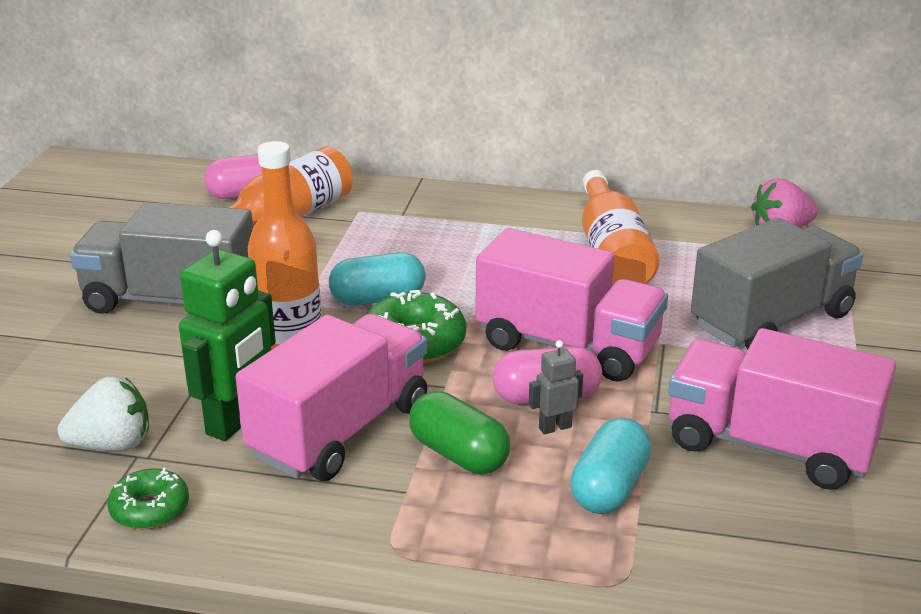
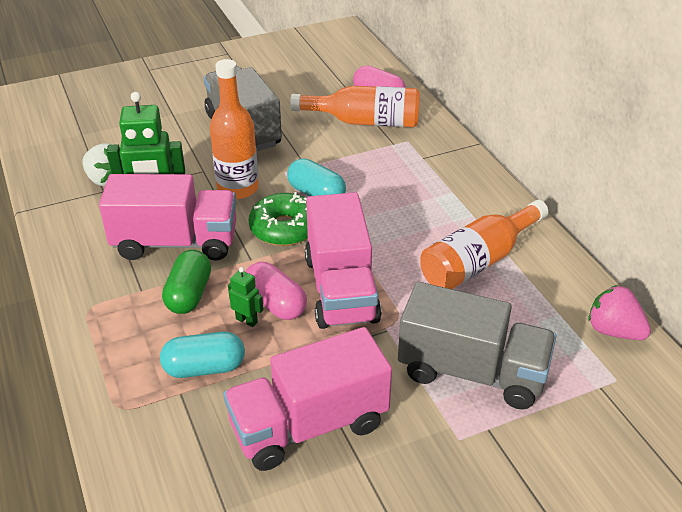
camera: 55 degrees right, 10 degrees up
(150, 509) = (65, 216): green donut -> none
(554, 427) = (247, 320): grey robot -> green robot
(769, 446) = (309, 425): pink truck -> pink truck turned 105 degrees counterclockwise

